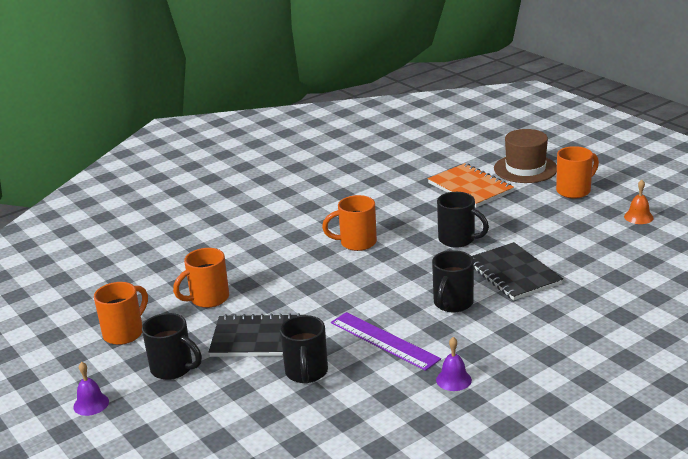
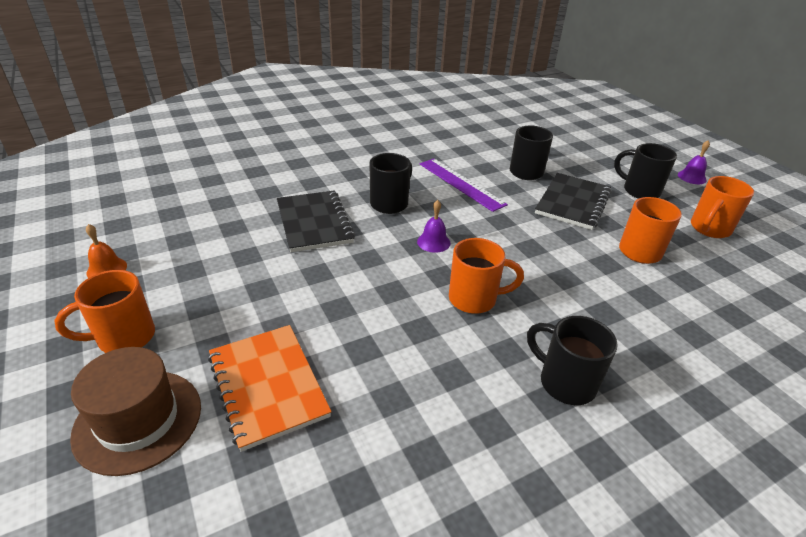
camera: 175 degrees left, 10 degrees up
(259, 339) = (572, 203): black notebook -> black notebook turned 75 degrees counterclockwise
(453, 380) = (415, 151): purple bell -> purple bell (433, 242)
(458, 240) = (346, 278): black mug -> black mug (565, 382)

